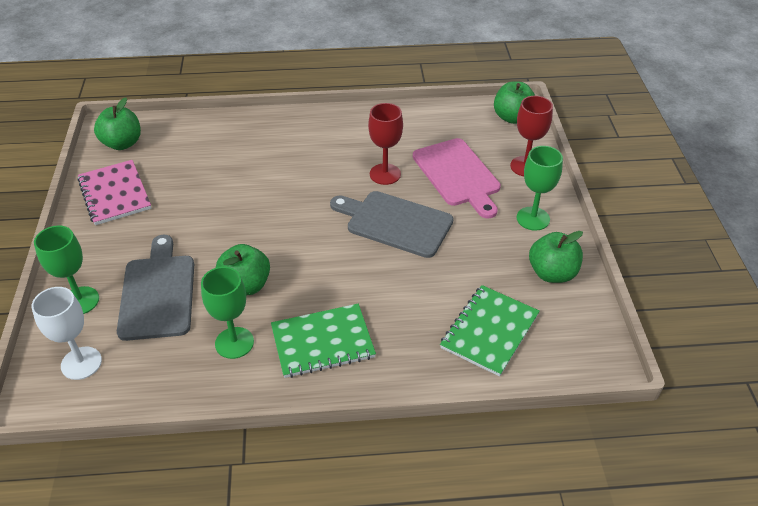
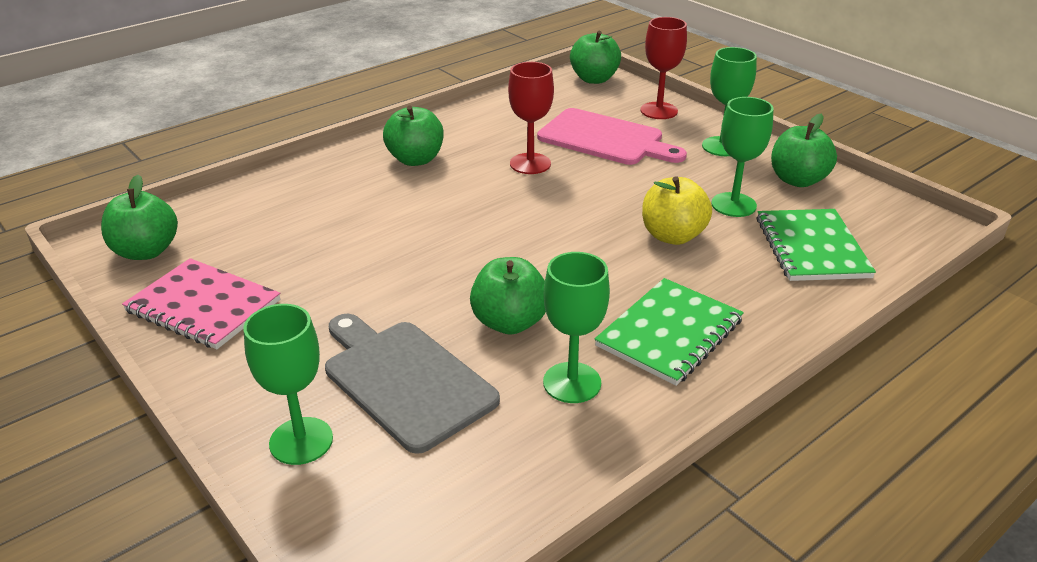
camera: 35 degrees left, 10 degrees down
(81, 363) = (395, 508): white goblet -> none
(320, 139) = (415, 159): none -> green apple
(395, 223) = (598, 199): grey cutting board -> none
(408, 275) = (672, 236): none -> yellow apple
(479, 271) = (733, 205): none -> green goblet

